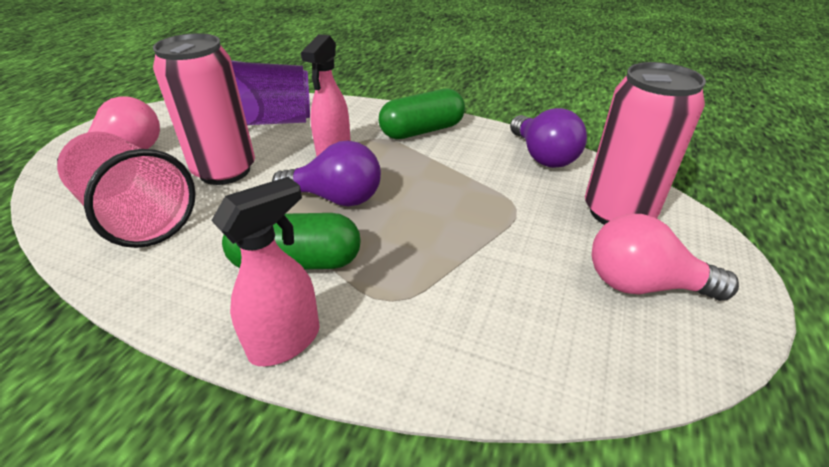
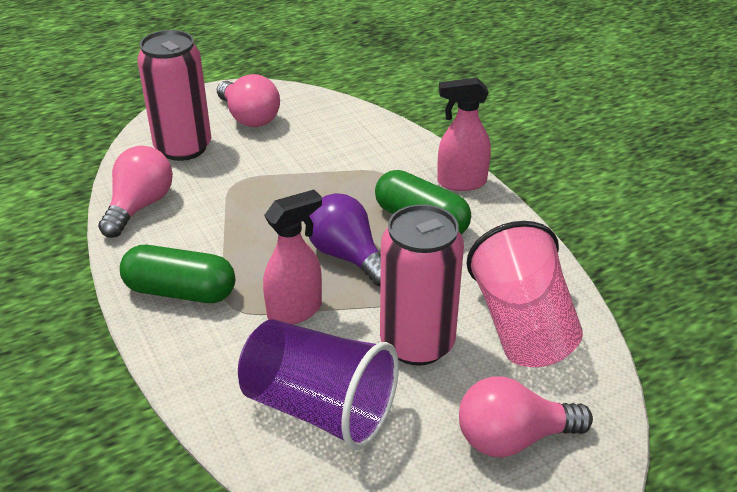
camera: 140 degrees left, 0 degrees up
(543, 156) = (140, 206): purple light bulb -> pink light bulb

